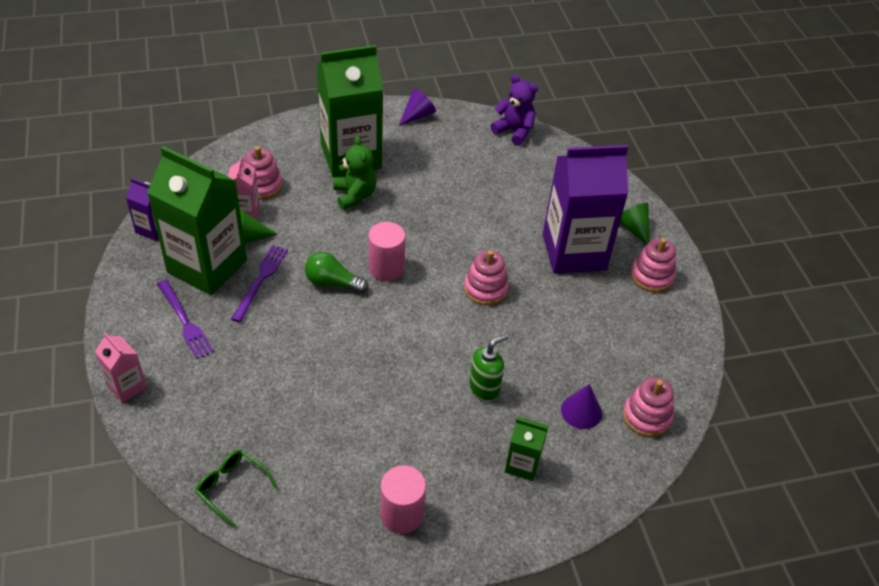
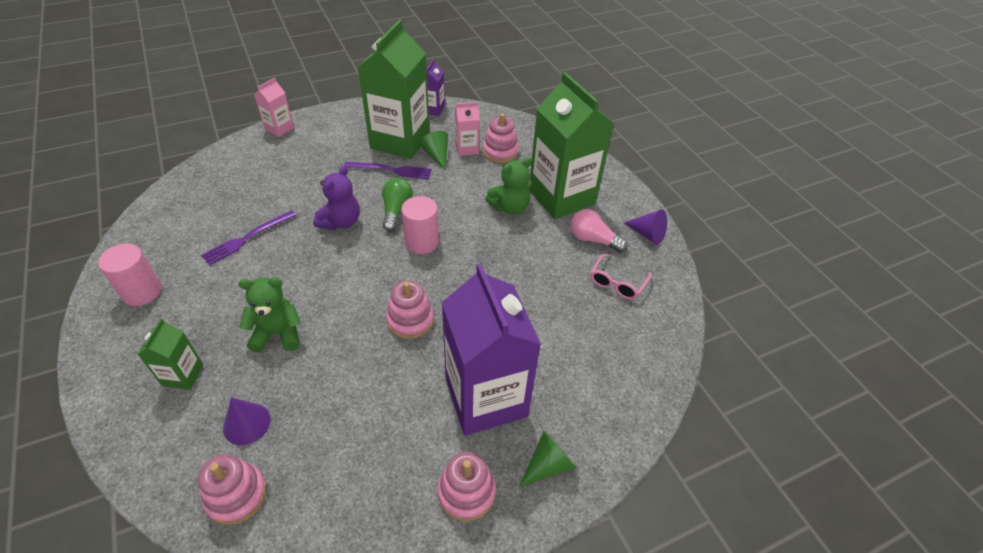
camera: 80 degrees right, 0 degrees up
(185, 321) = (342, 141): purple fork -> purple fork (247, 238)
(231, 487) = (185, 192): green glasses -> none
(415, 150) = (593, 239): none -> pink light bulb
(470, 149) = (617, 283): none -> pink glasses
(484, 389) = (277, 334): green soap dispenser -> green teddy bear
(514, 131) = (668, 319): purple teddy bear -> purple teddy bear (341, 222)

